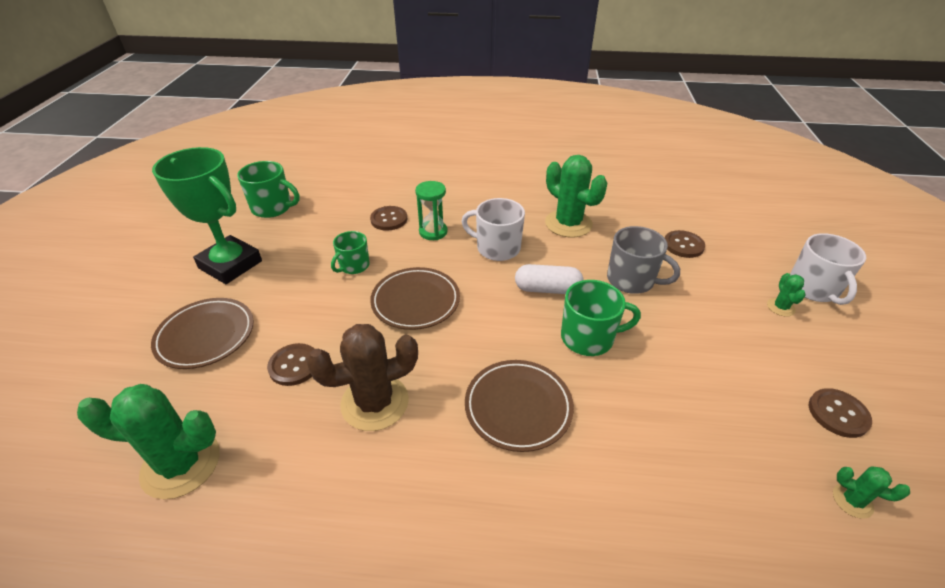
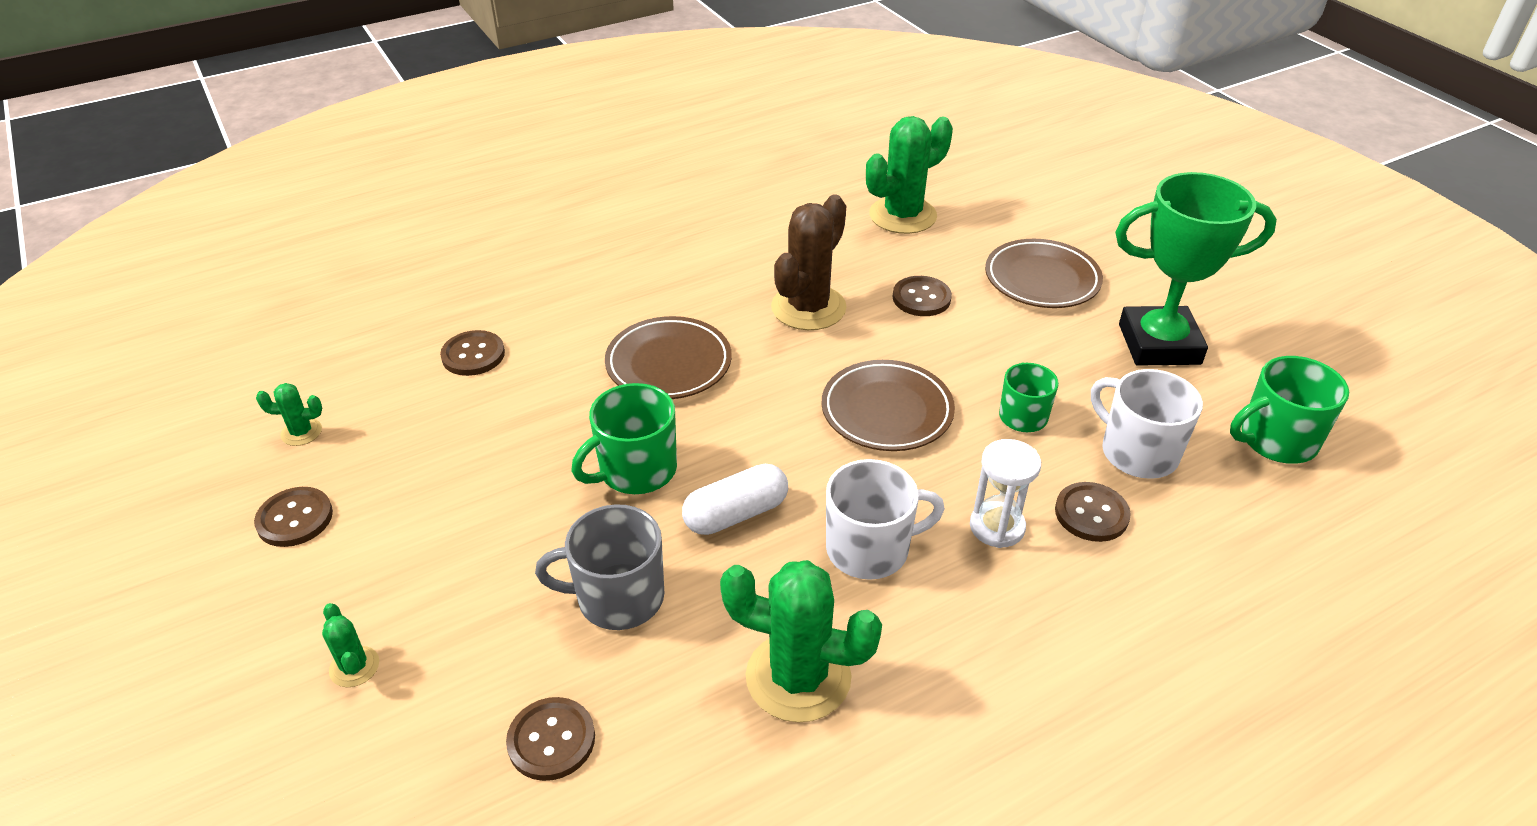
camera: 145 degrees right, 0 degrees up
(433, 232) = (997, 527): green hourglass -> white hourglass
(681, 513) = (473, 355): none -> brown button
(813, 288) = (284, 750): white mug -> white mug (1137, 452)

